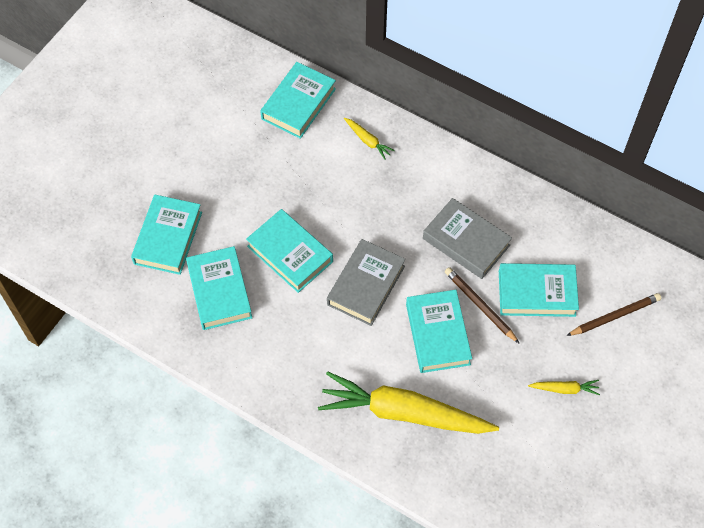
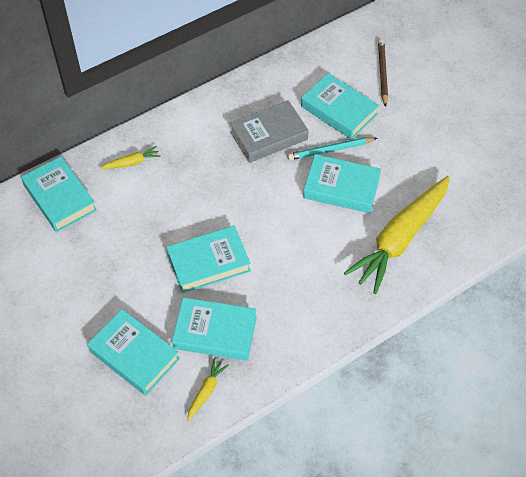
camera: 65 degrees left, 5 degrees down
(366, 285) = (270, 219): grey book -> none
(480, 305) = (330, 150): brown pencil -> turquoise pencil
(536, 293) = (338, 110): turquoise book -> turquoise book turned 75 degrees counterclockwise
(565, 389) = (428, 127): yellow carrot -> yellow carrot (206, 391)

